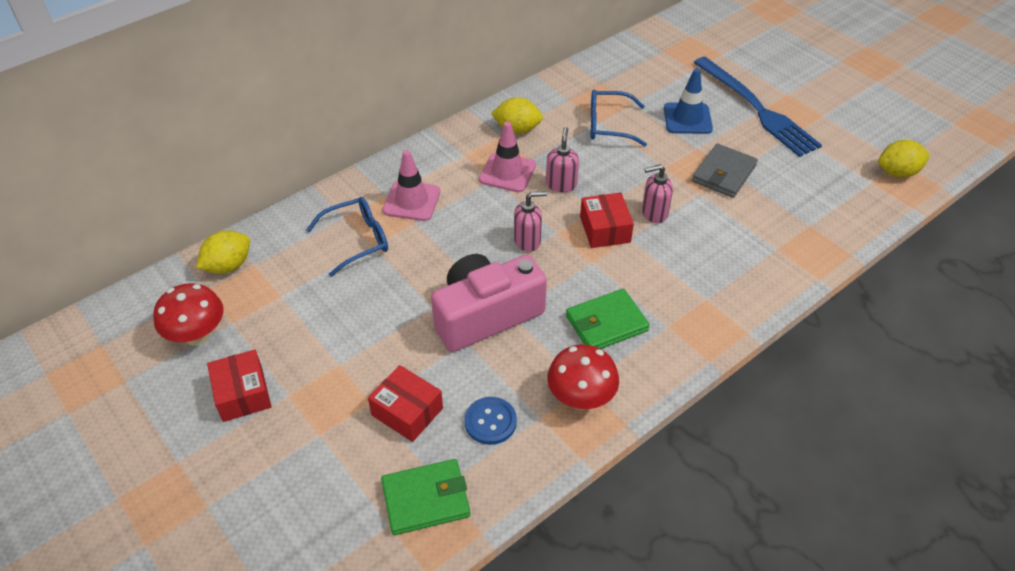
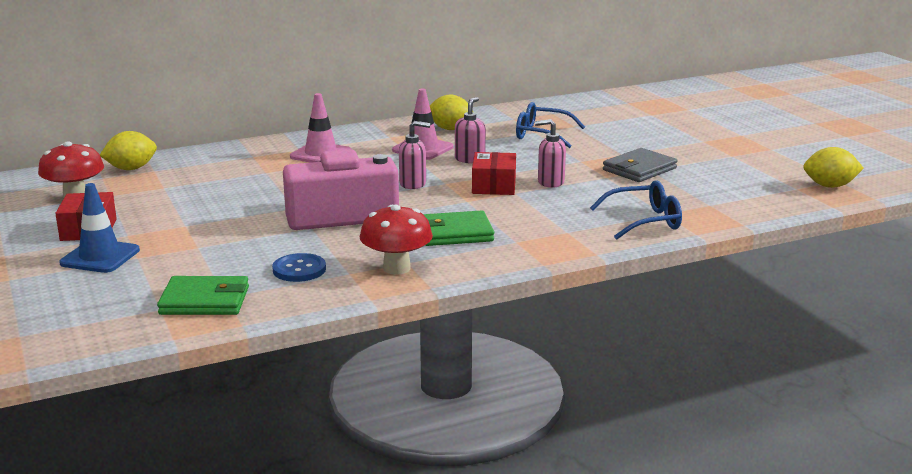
camera: 15 degrees right, 25 degrees down
(357, 240) = (255, 168): blue glasses -> blue glasses (645, 221)
(407, 411) = (226, 255): red box -> none
(687, 119) = (624, 138): blue traffic cone -> blue traffic cone (100, 257)
(756, 109) = (702, 139): blue fork -> none

